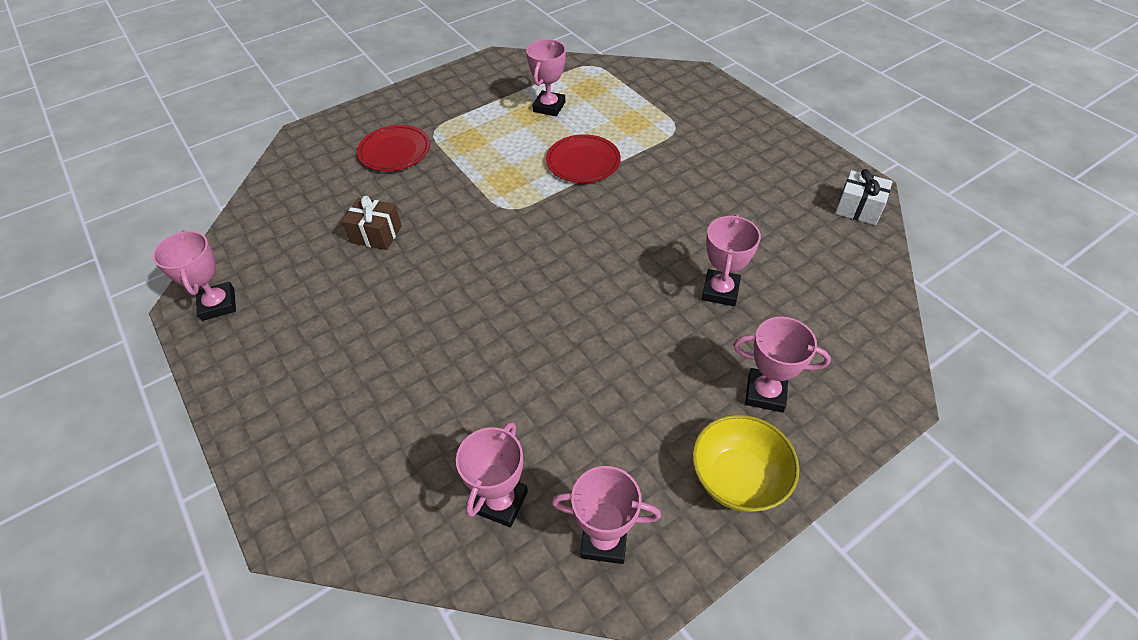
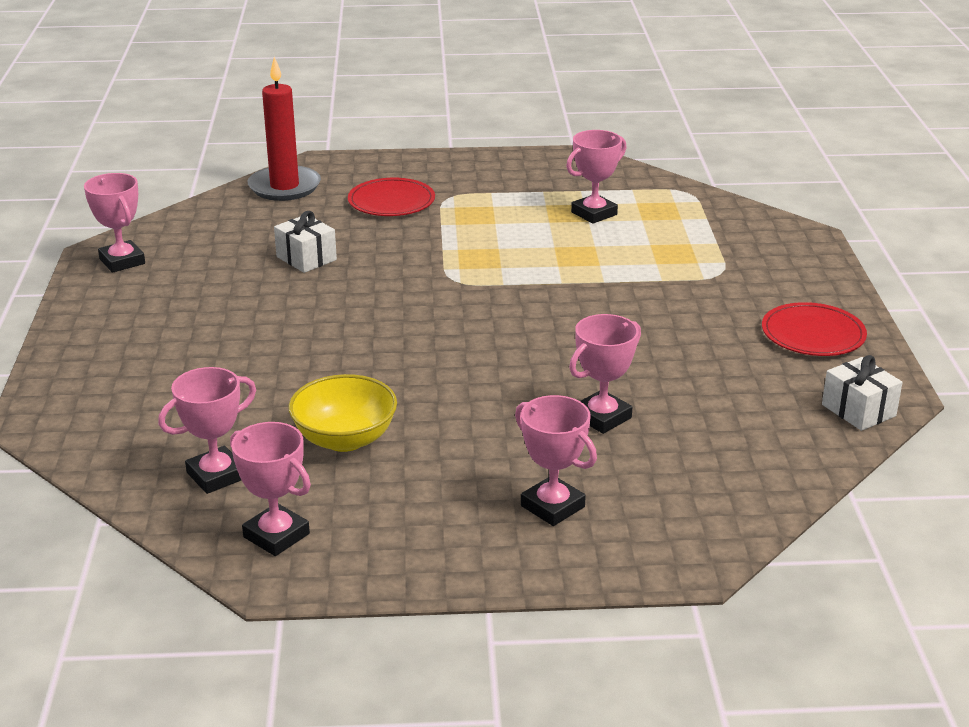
camera: 30 degrees right, 20 degrees down
(218, 304) = (122, 261): pink trophy -> pink trophy turned 45 degrees counterclockwise
(296, 169) = (284, 187): none -> red candle
(376, 234) = (306, 258): brown gift -> white gift
(583, 162) = (577, 269): red plate -> red plate (813, 334)
(738, 478) = (448, 550): yellow bowl -> yellow bowl (345, 439)

